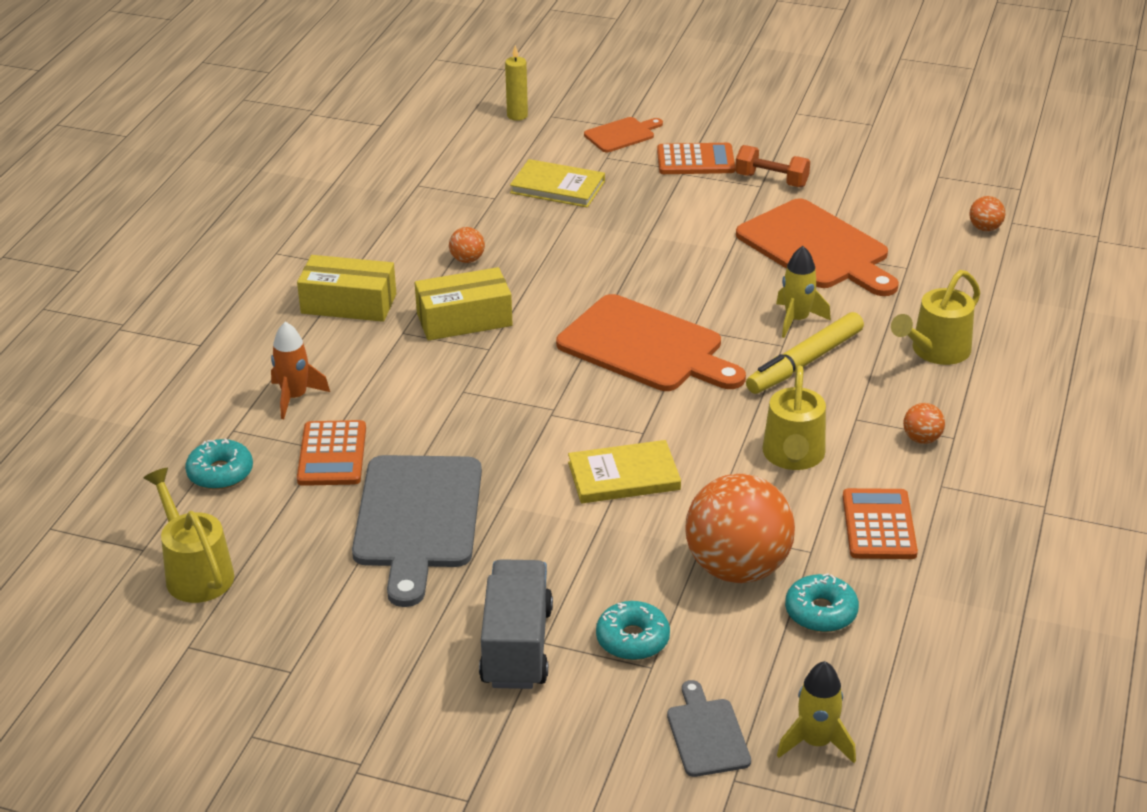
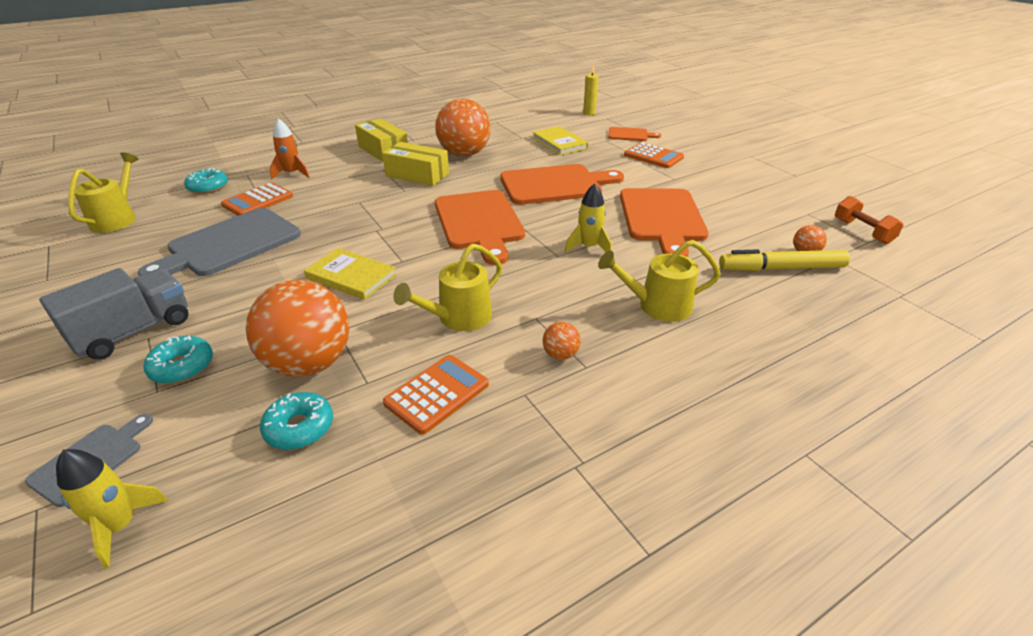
camera: 40 degrees right, 0 degrees up
(467, 259) = (464, 154): orange ball -> orange ball, size x2.43
(648, 255) = (555, 185): none -> orange cutting board
(771, 180) = (685, 178): orange dumbbell -> orange dumbbell (862, 231)
(804, 362) = (556, 270): yellow marker -> yellow marker (781, 268)

